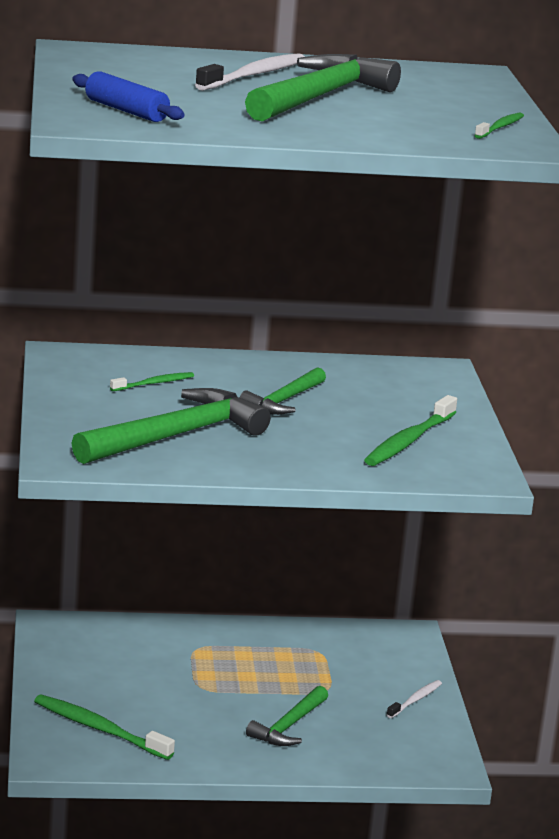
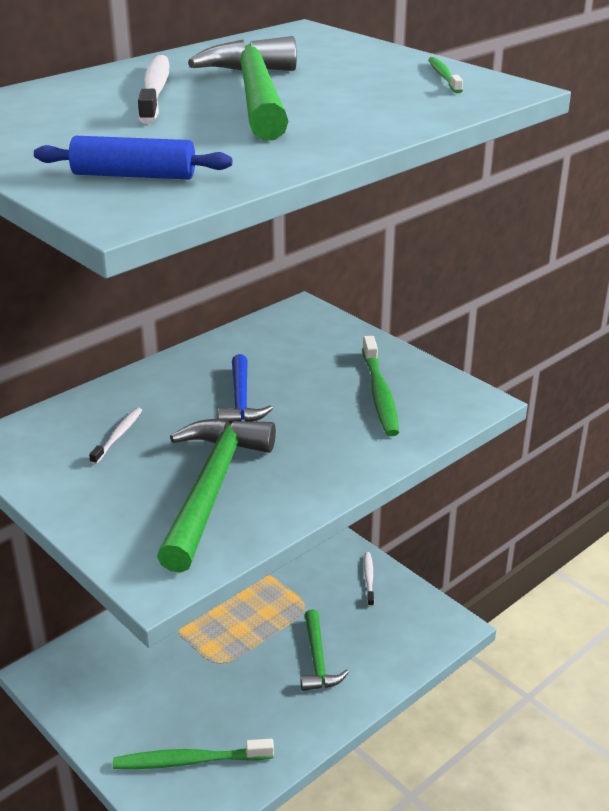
camera: 35 degrees left, 10 degrees up
(153, 383) = (118, 436): green toothbrush -> white toothbrush
(284, 401) = (241, 400): green hammer -> blue hammer

